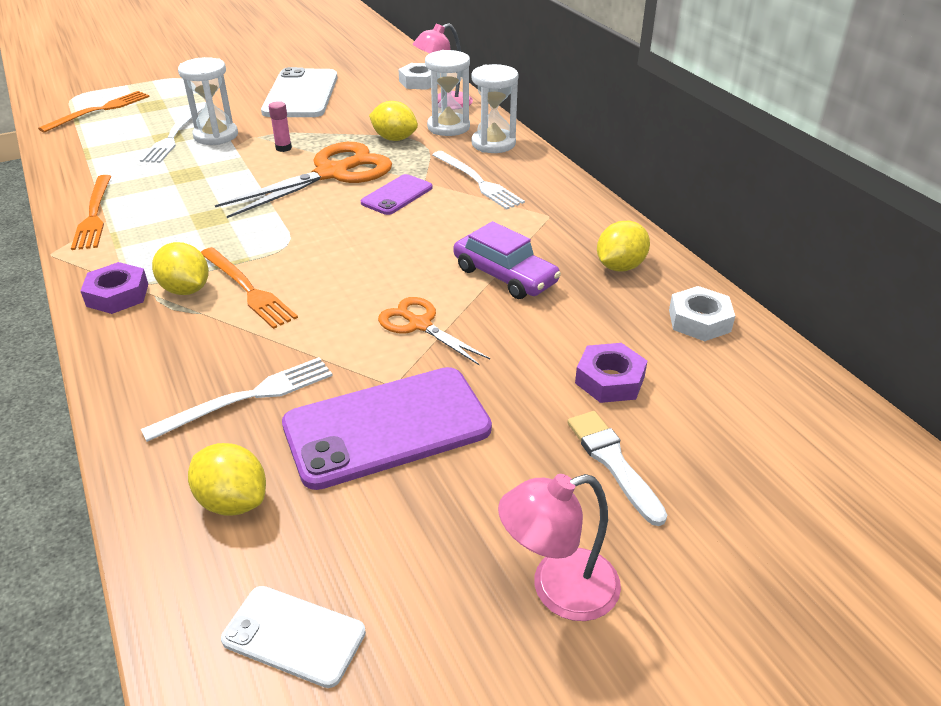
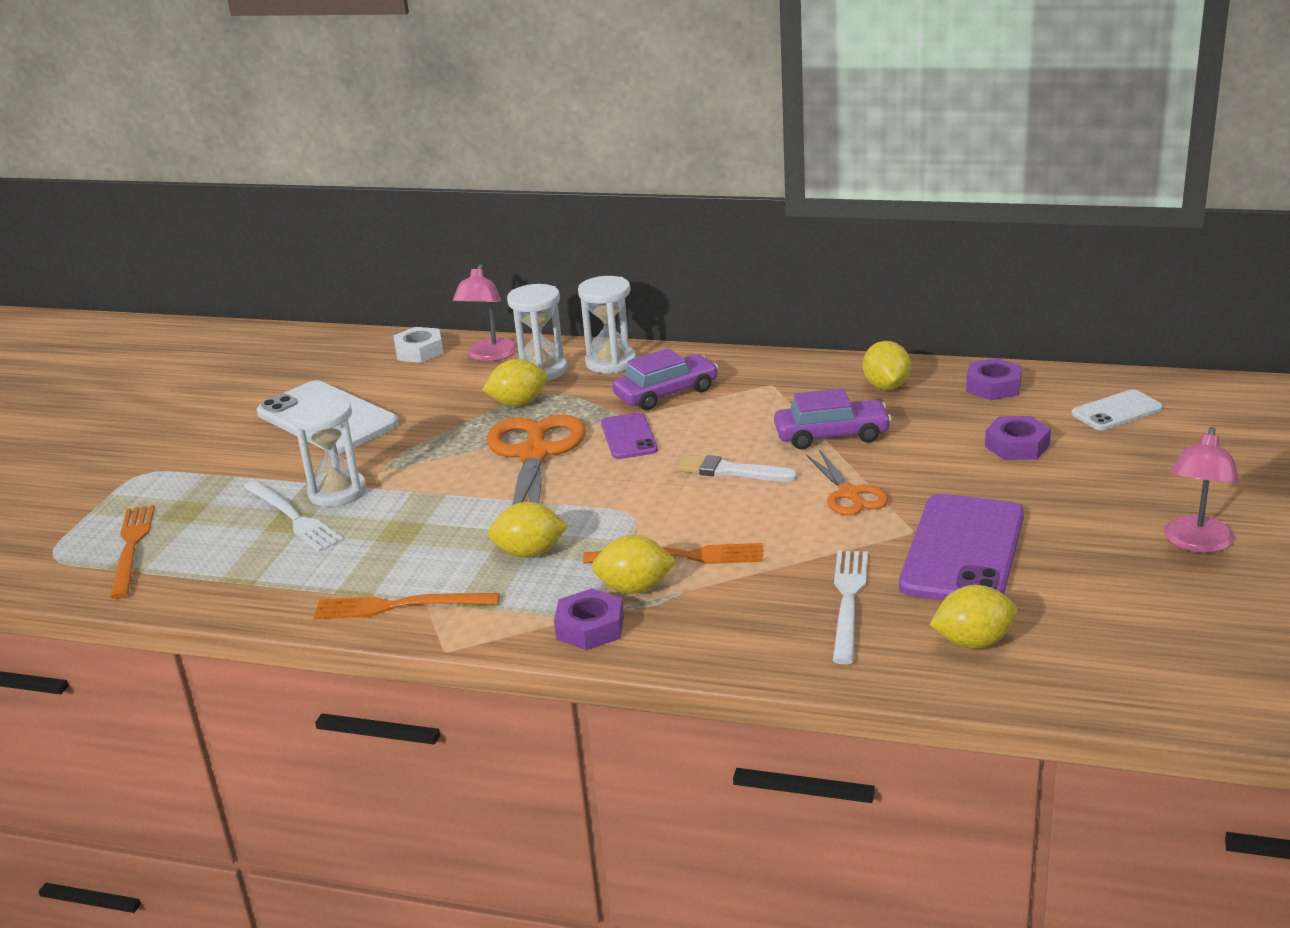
camera: 45 degrees left, 10 degrees down
(94, 214) = (399, 606): orange fork -> orange fork turned 150 degrees clockwise
(199, 229) = (530, 553): none -> yellow lemon
(283, 148) = (435, 463): pink glue stick -> none
(294, 636) = (1140, 654): white phone -> white phone (1116, 411)
(420, 325) = (849, 494): orange scissors -> orange scissors turned 105 degrees counterclockwise
(478, 181) = (666, 393): white fork -> purple car
(613, 462) = (1103, 479): white brush -> white brush (730, 471)
(699, 321) = (993, 386): white nut -> purple nut

